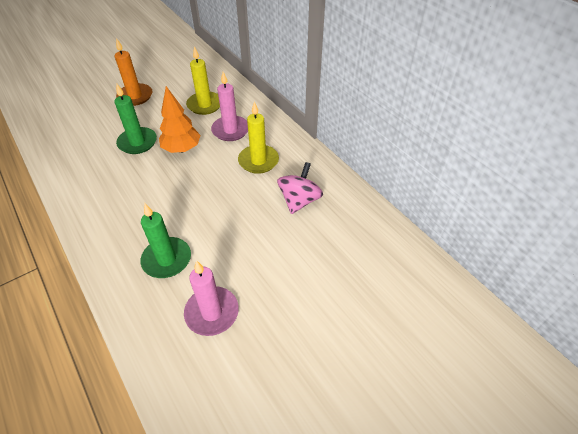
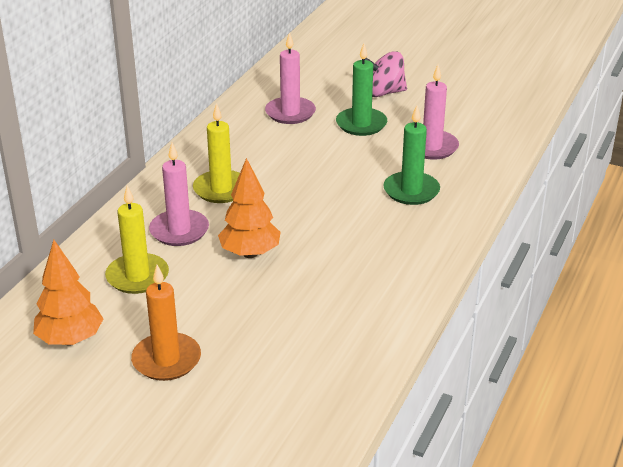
camera: 120 degrees left, 15 degrees down
(137, 142) = (270, 297): green candle -> green candle (361, 124)
(180, 75) = (70, 339): none -> orange tree
(299, 200) = (260, 145): pink spinning top -> pink spinning top (384, 93)
(338, 240) = (290, 113): none -> pink candle

